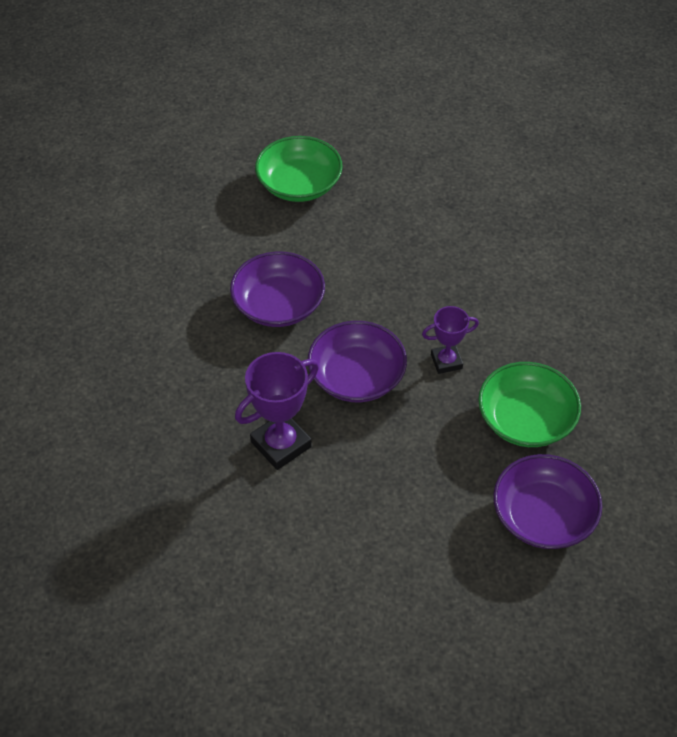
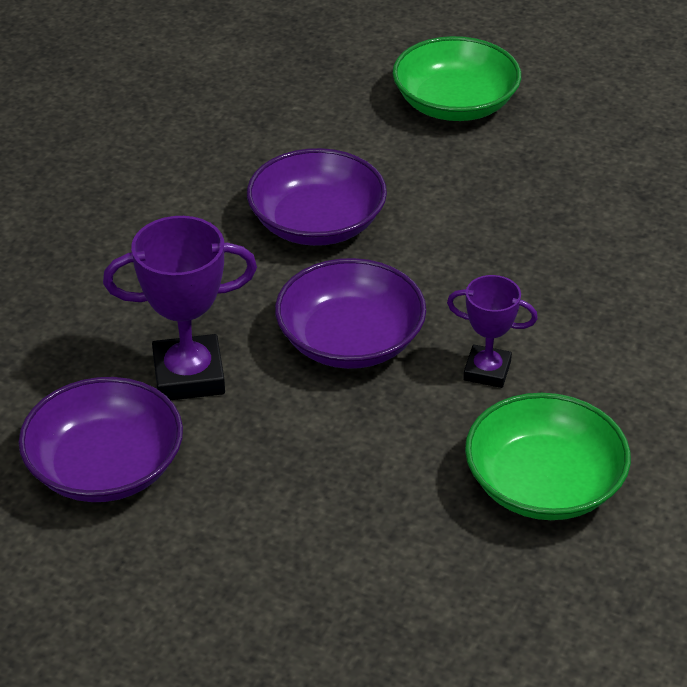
camera: 30 degrees right, 10 degrees down
(543, 516) = (471, 611): purple bowl -> purple bowl (105, 467)

